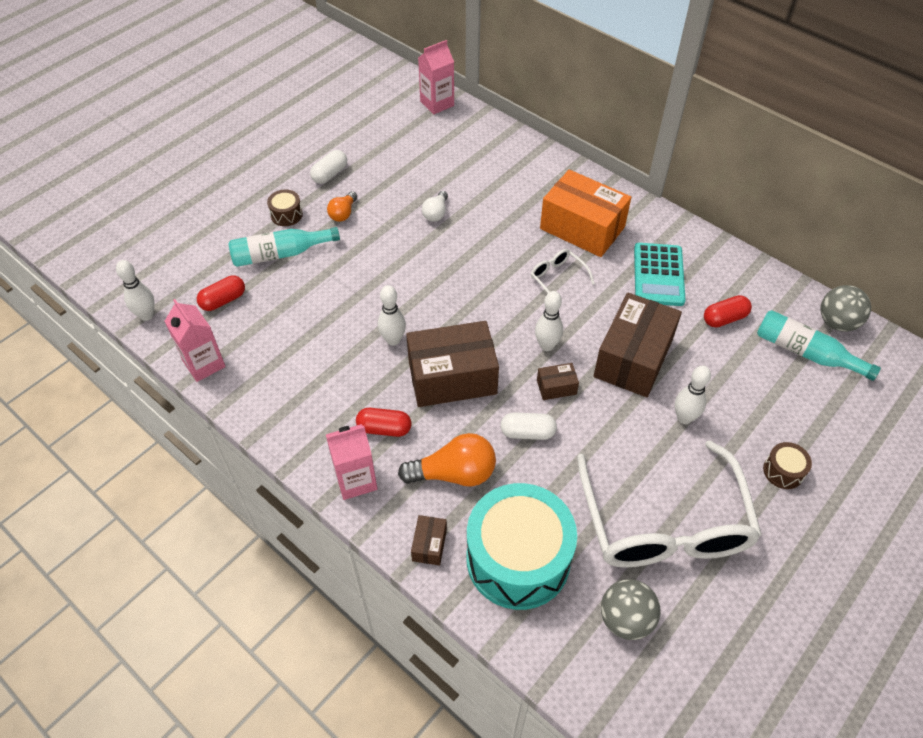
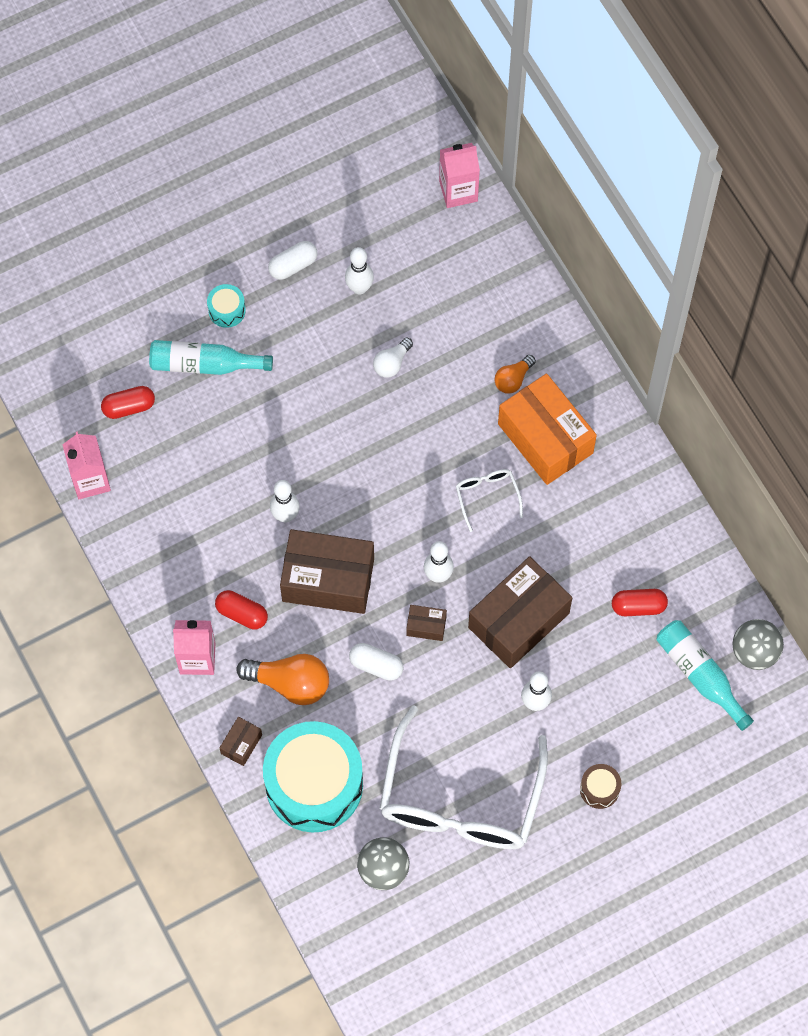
camera: 20 degrees right, 15 degrees up
(147, 315) = (47, 400): white bowling pin -> white bowling pin (359, 288)
(286, 214) = (227, 310): brown drum -> turquoise drum
(343, 213) = (289, 329): orange light bulb -> orange light bulb (513, 379)
(658, 275) = (597, 528): turquoise calculator -> none

